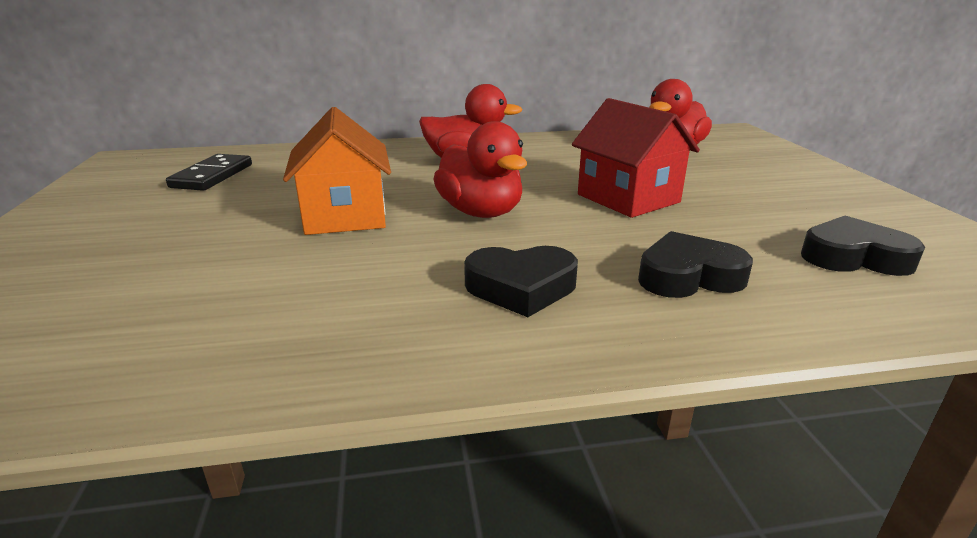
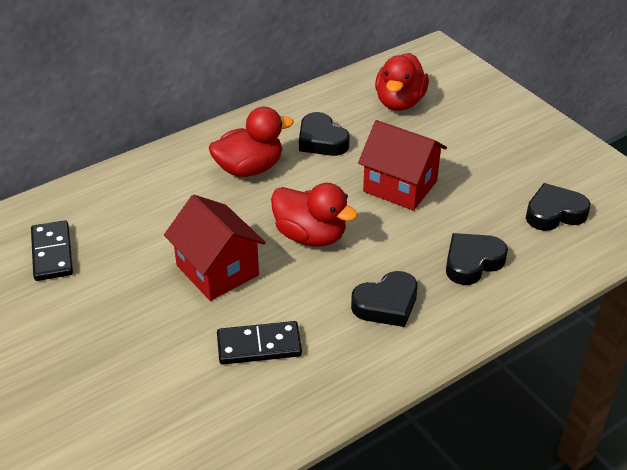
camera: 25 degrees left, 15 degrees up
(305, 284) = (259, 346): none -> black domino
(345, 215) = (217, 270): orange house -> red house
(561, 158) = (321, 140): none -> black heart

